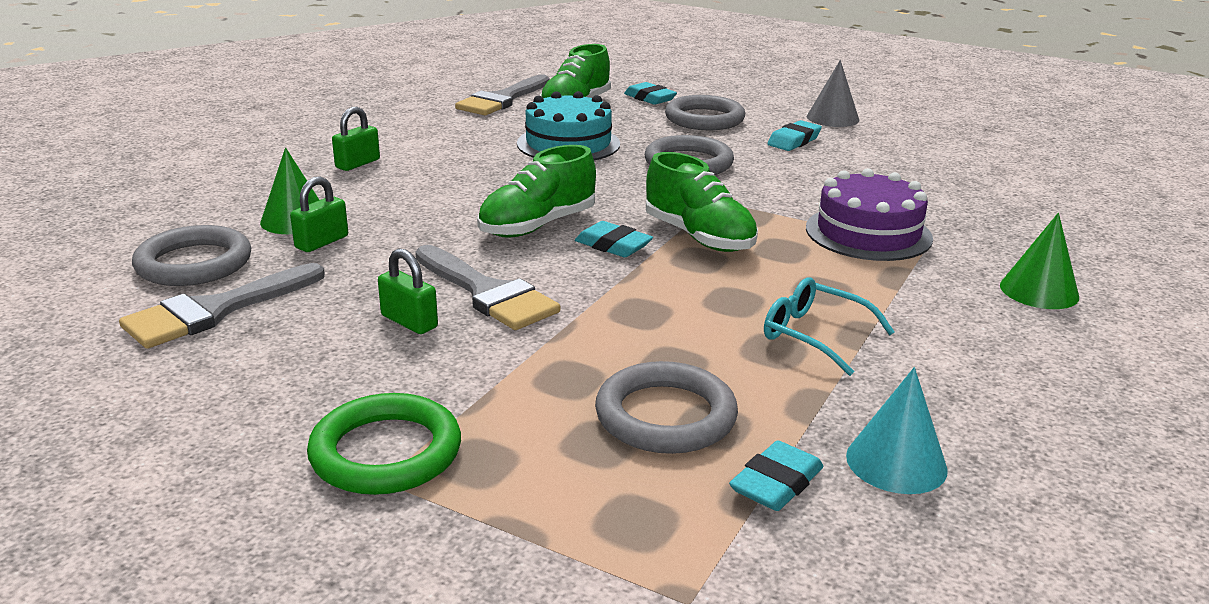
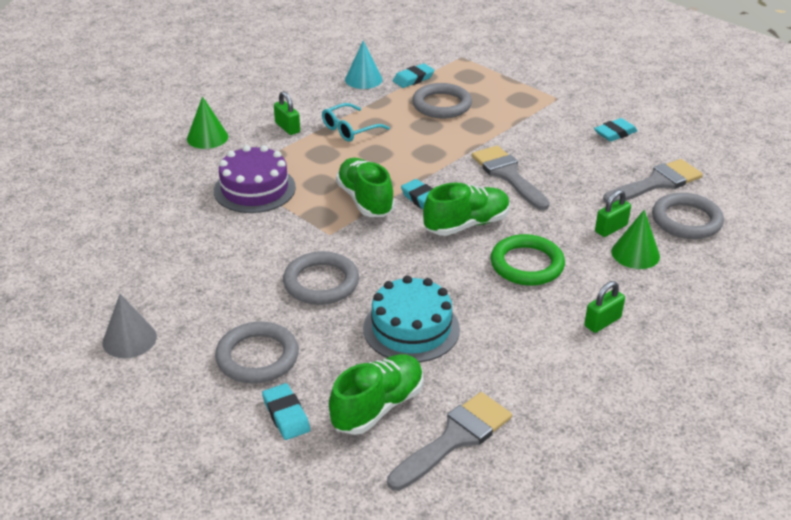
camera: 165 degrees left, 10 degrees up
(386, 452) = (557, 106): green ring -> green ring (527, 264)
(409, 322) = (551, 163): green padlock -> green padlock (287, 127)
(794, 141) = (205, 303): turquoise eraser -> turquoise eraser (615, 133)
(815, 335) = (350, 129): turquoise glasses -> turquoise glasses turned 90 degrees clockwise

